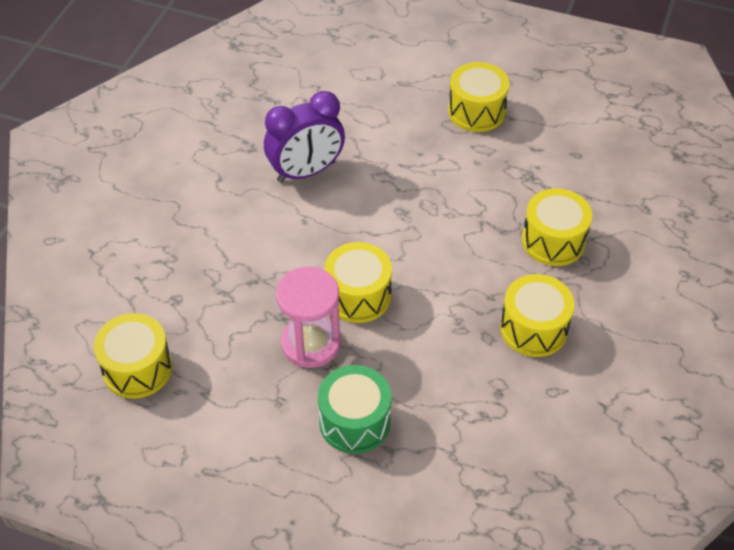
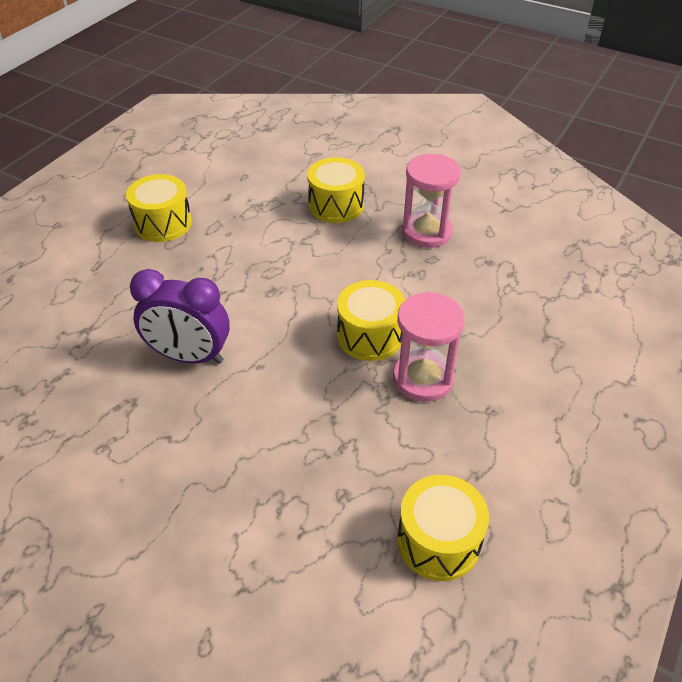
camera: 80 degrees left, 5 degrees down
(306, 172) = (189, 356): purple clock -> purple clock turned 120 degrees clockwise
(354, 421) = (516, 356): green drum -> none
(533, 328) = (426, 232): yellow drum -> pink hourglass

